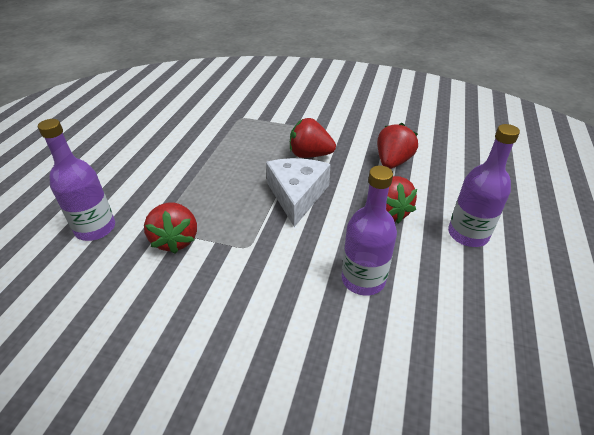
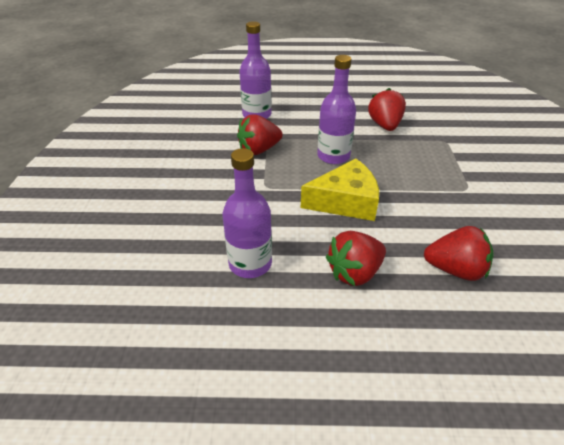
camera: 75 degrees right, 0 degrees up
(297, 195) = (345, 201): white cheese -> yellow cheese
(310, 155) = (417, 199): red strawberry -> red strawberry (384, 125)
(468, 234) = (352, 354): purple bottle -> purple bottle (333, 156)

